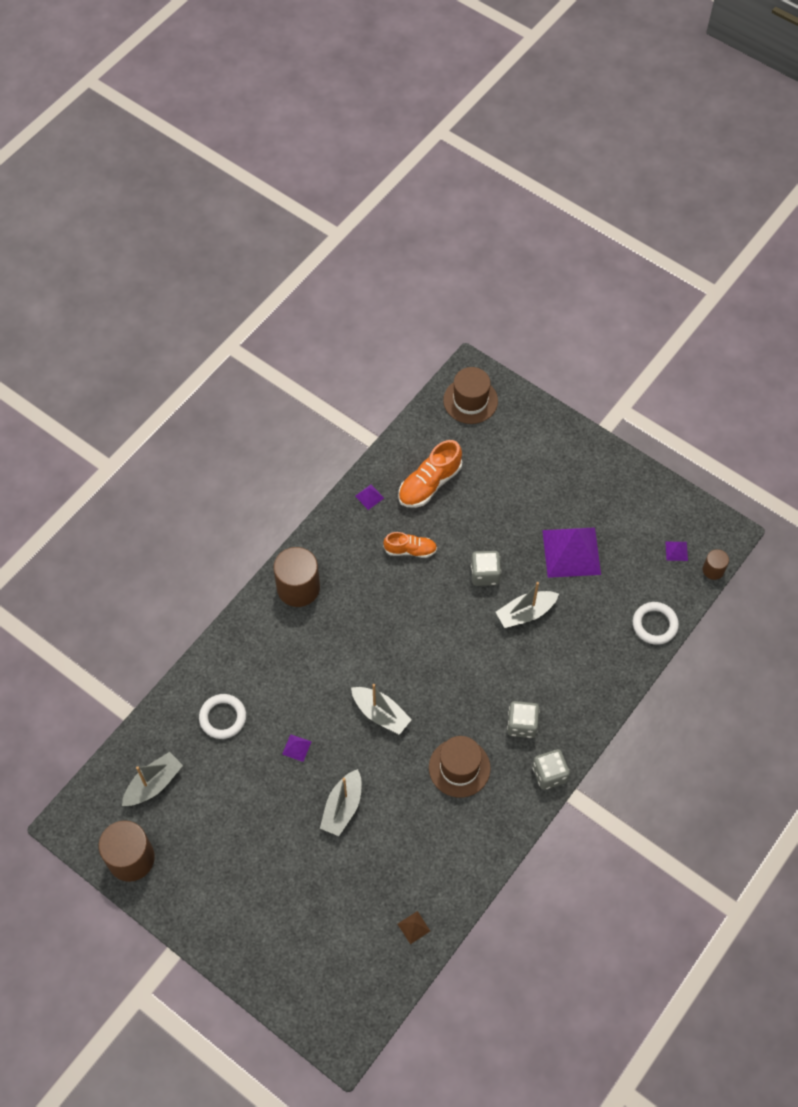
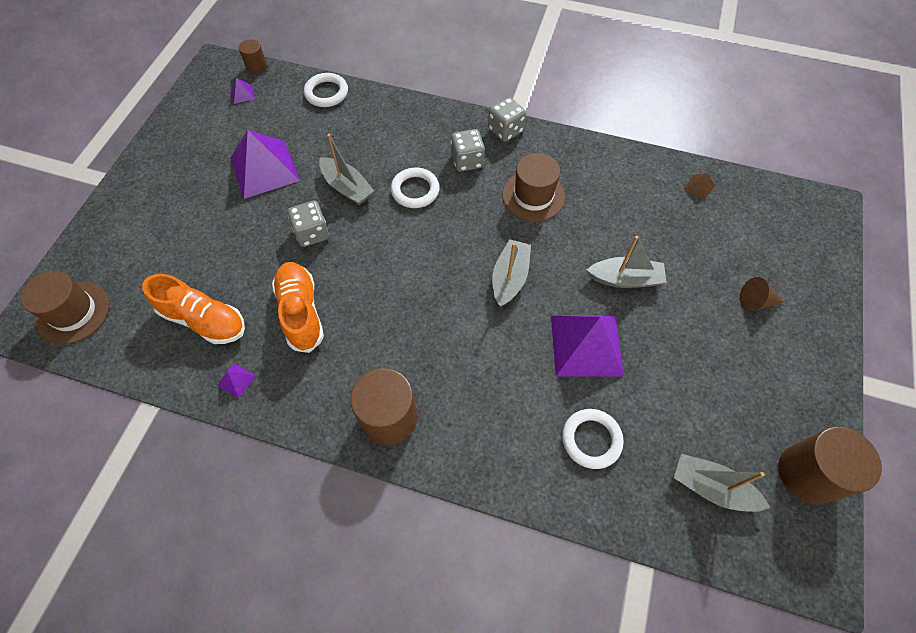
camera: 110 degrees left, 0 degrees up
(277, 907) = (755, 301): none -> brown cone
(296, 747) = (586, 345): purple pyramid -> purple pyramid, size x2.49
(410, 550) = (301, 312): orange shoe -> orange shoe, size x1.55
(502, 668) = (415, 190): none -> white ring

